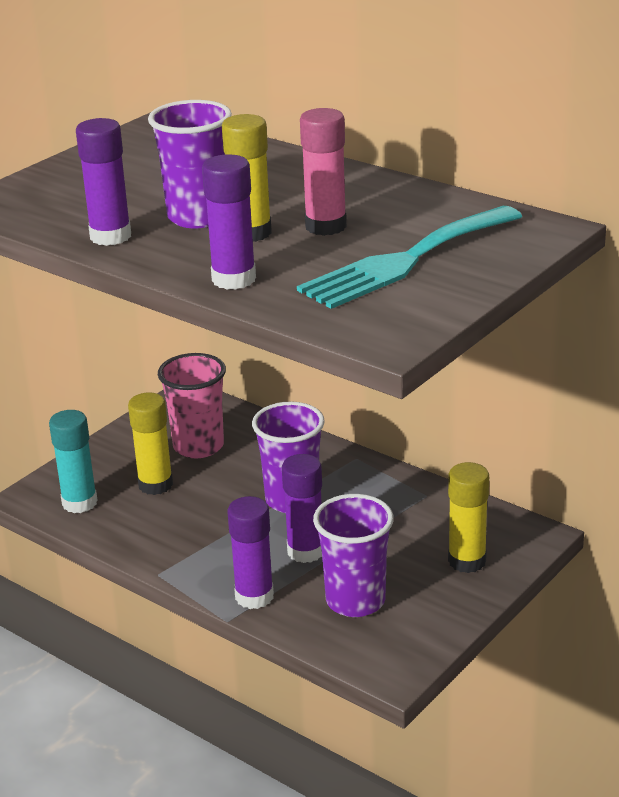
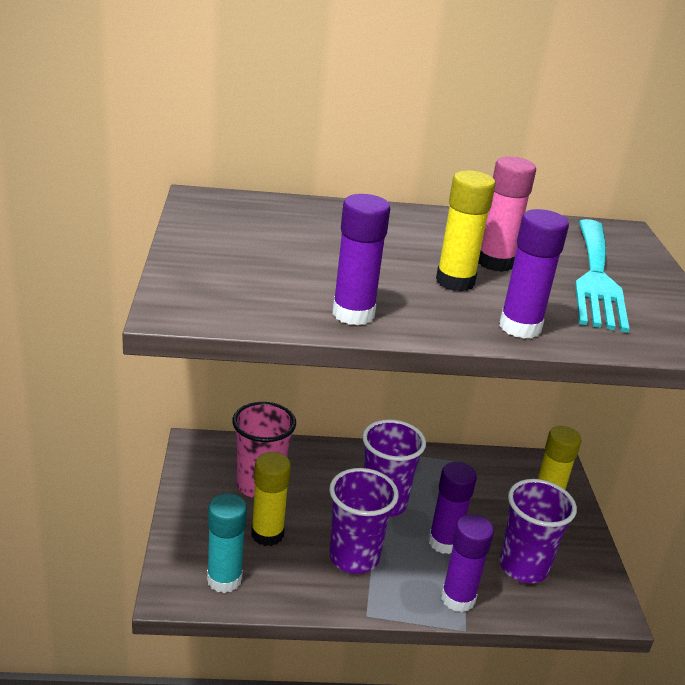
camera: 45 degrees left, 0 degrees up
(198, 217) = (390, 277): purple cup -> purple cup (354, 557)

